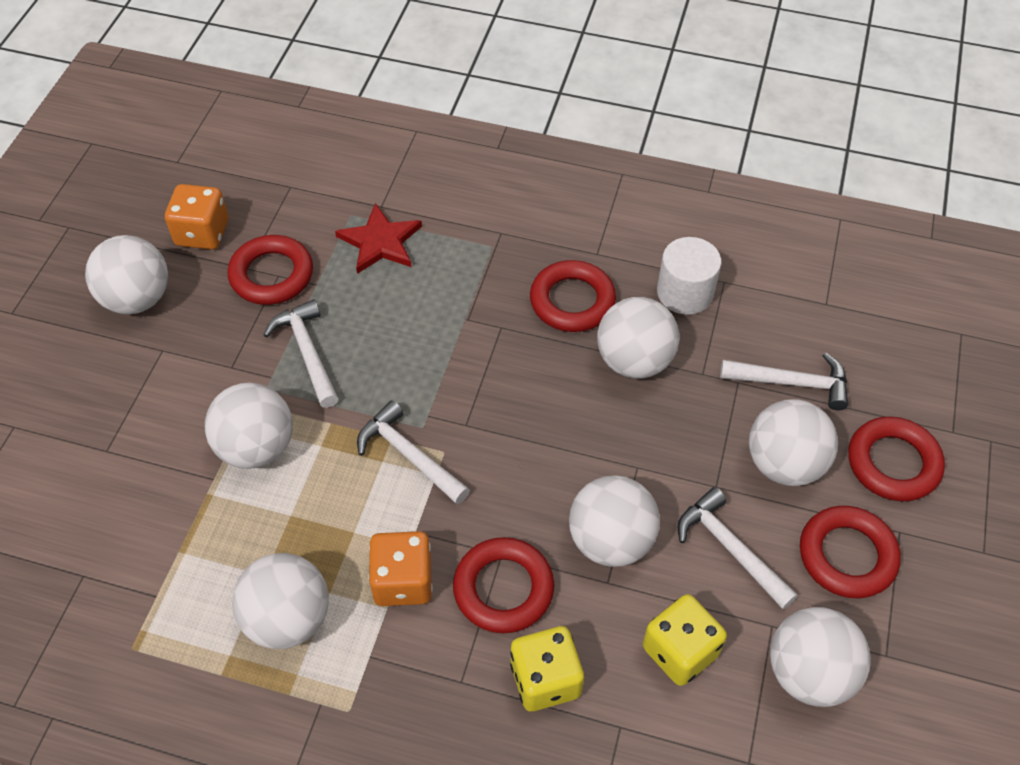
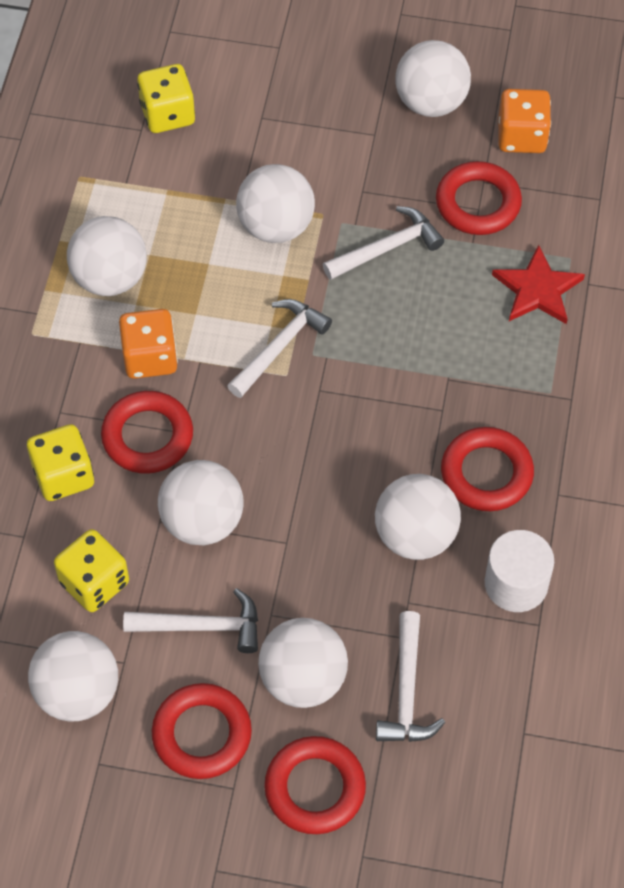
camera: 85 degrees right, 5 degrees up
(70, 545) = (167, 114): none -> yellow dice
(730, 548) = (202, 627): white hammer -> white hammer turned 45 degrees clockwise

